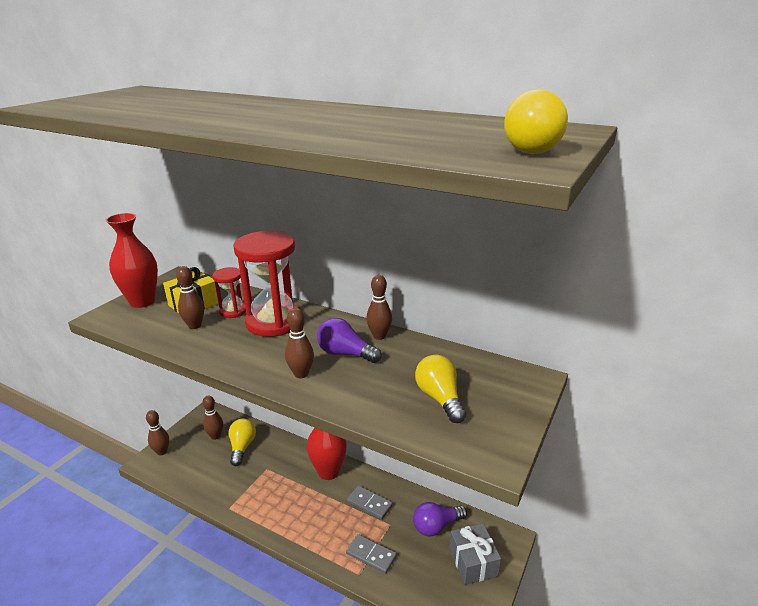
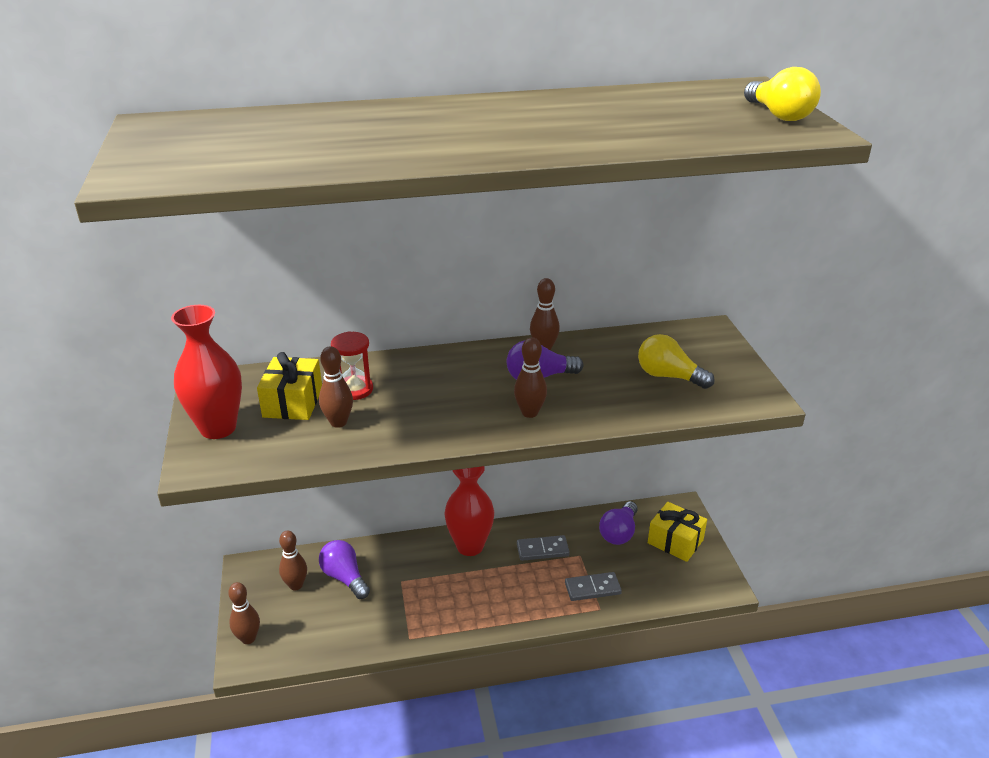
camera: 40 degrees left, 5 degrees up
(242, 447) = (344, 577): yellow light bulb -> purple light bulb
(274, 322) = (420, 381): red hourglass -> none
(473, 562) = (675, 541): grey gift -> yellow gift

